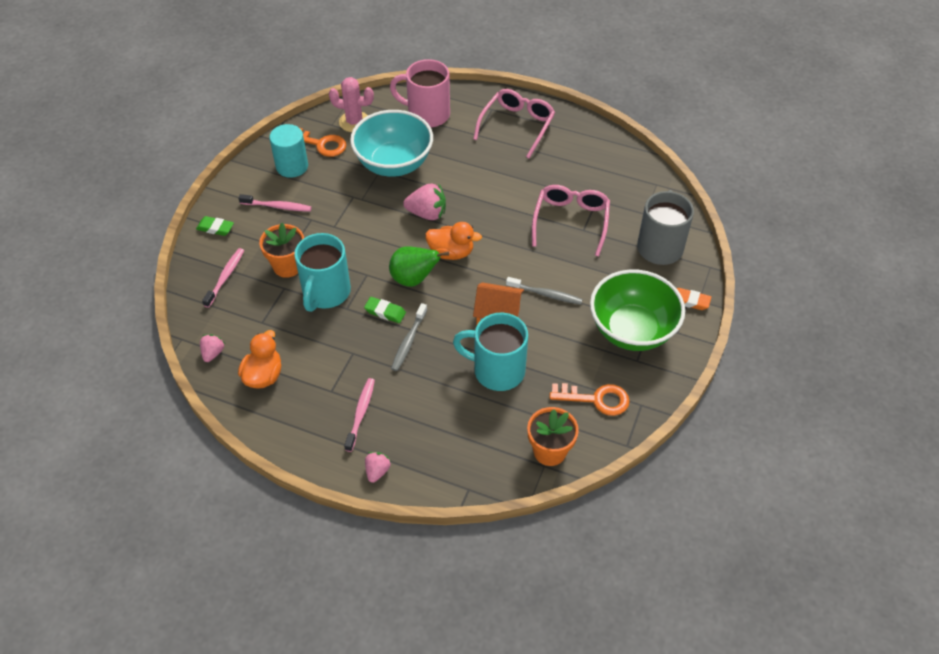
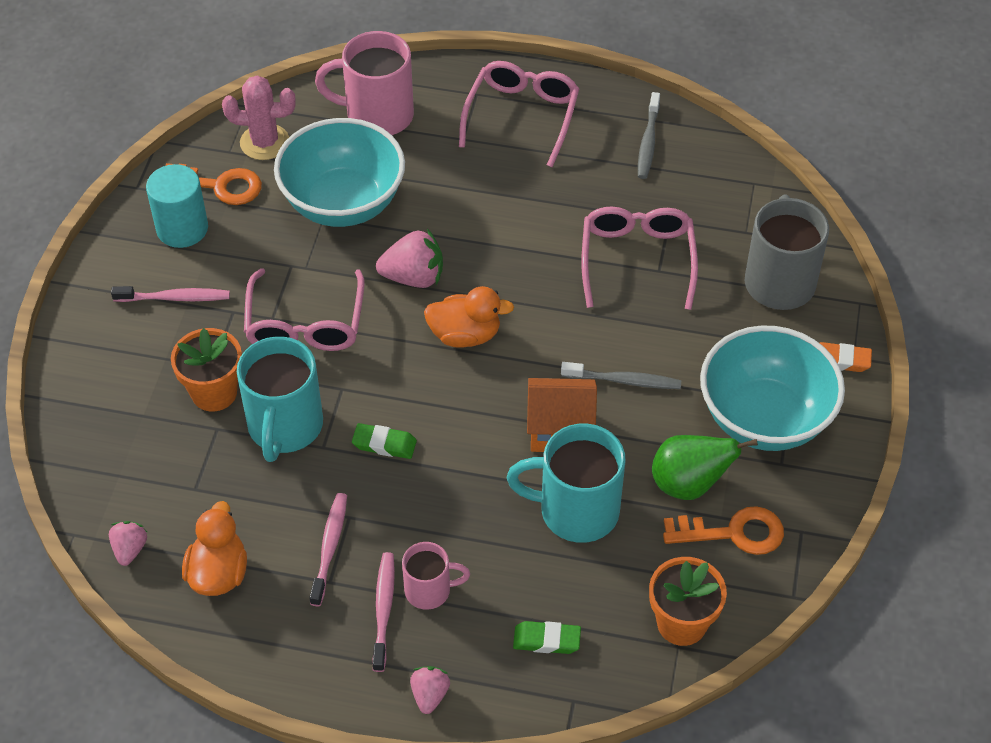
camera: 10 degrees left, 0 degrees up
(215, 228) = (83, 347): green eraser -> green eraser (546, 640)
(225, 277) = (119, 424): pink toothbrush -> pink toothbrush (329, 547)
(353, 232) = (305, 323): none -> pink glasses
(392, 406) = (429, 590): none -> pink mug
(408, 341) = (431, 485): grey toothbrush -> grey toothbrush (648, 142)
(414, 279) = (417, 385): green pear -> green pear (689, 484)
(632, 330) = (764, 418): green bowl -> turquoise bowl

